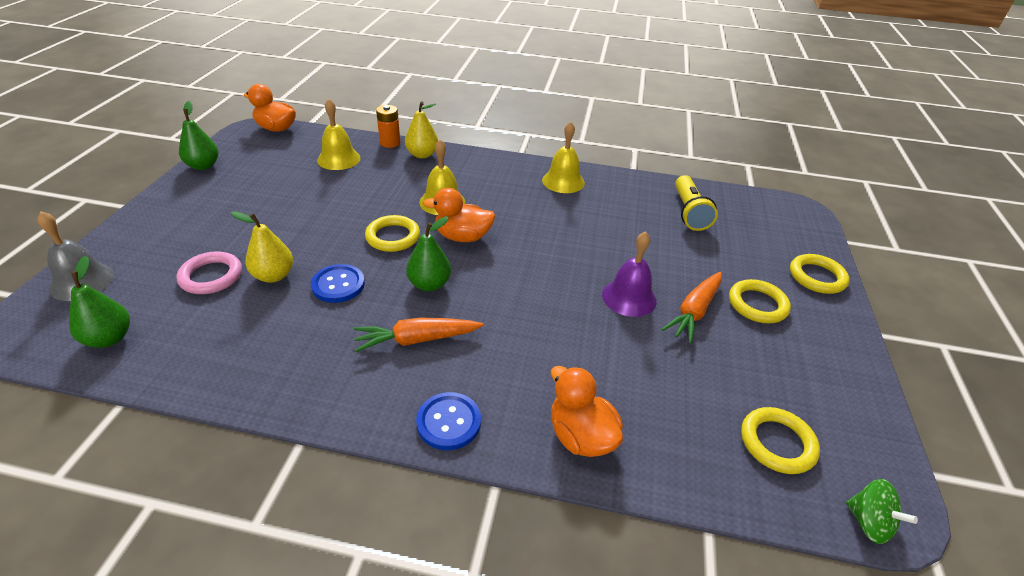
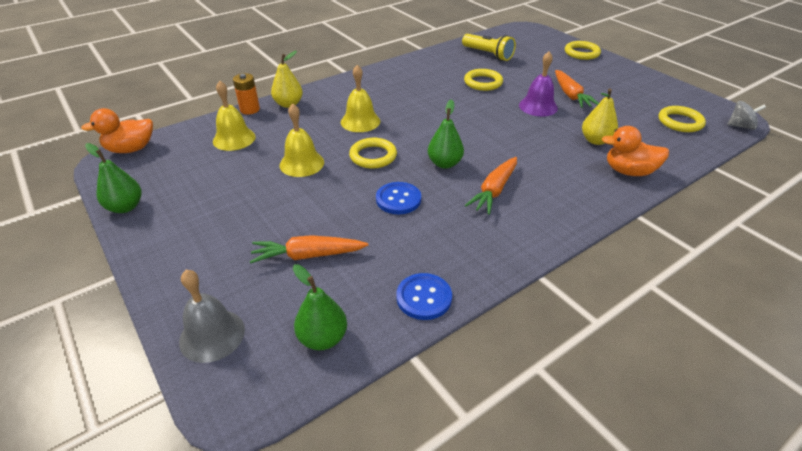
camera: 45 degrees left, 0 degrees up
(211, 276) = (308, 255): pink ring -> orange carrot
(273, 275) = (349, 224): yellow pear -> yellow pear (596, 140)
(448, 422) = (579, 209): blue button -> blue button (424, 297)
(462, 237) = (411, 131): orange duck -> none
(563, 181) = (402, 73): yellow bell -> yellow bell (302, 163)
(757, 304) = (584, 77): yellow ring -> yellow ring (483, 82)
(868, 522) = (740, 126): green spinning top -> grey spinning top

